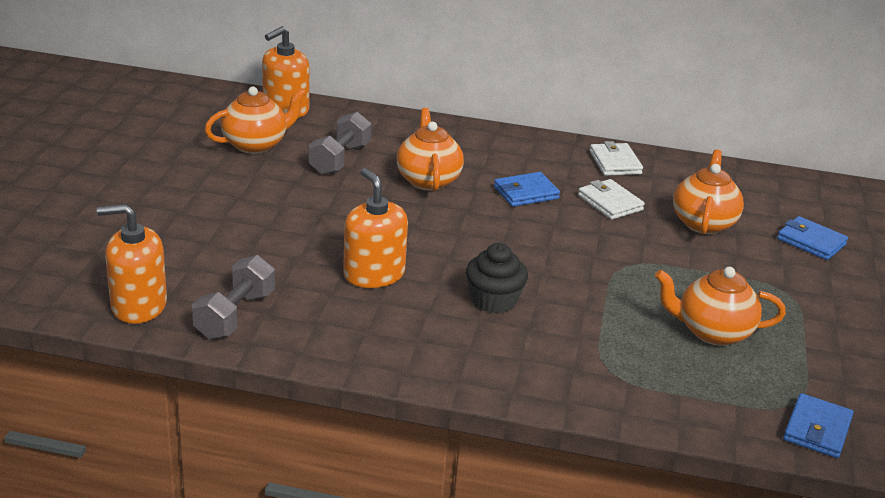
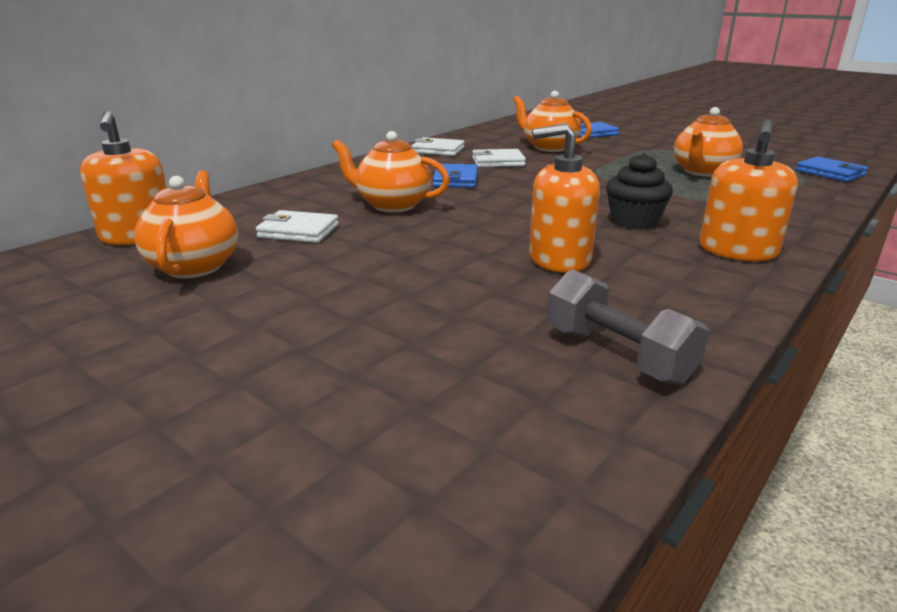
camera: 60 degrees left, 5 degrees down
(138, 305) = (558, 436): orange soap dispenser -> orange soap dispenser (737, 250)
(340, 159) = (298, 231): grey dumbbell -> white wallet

